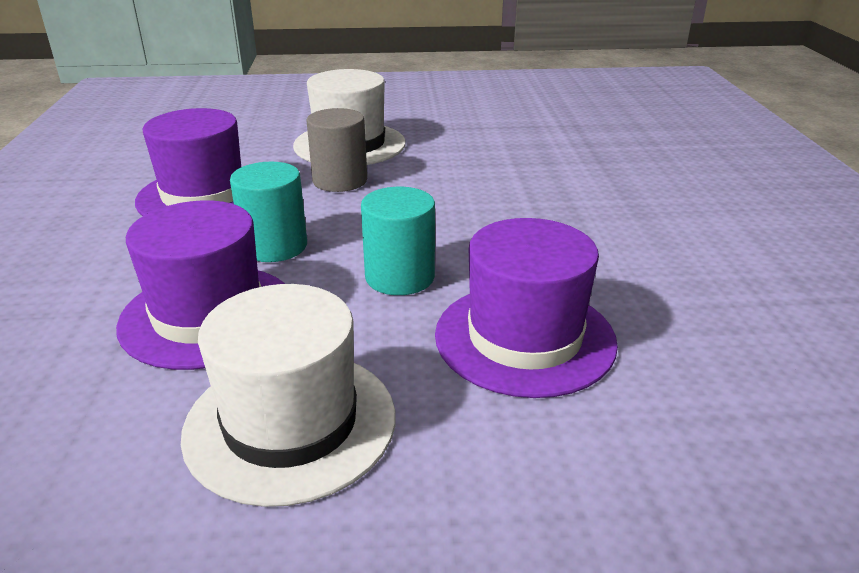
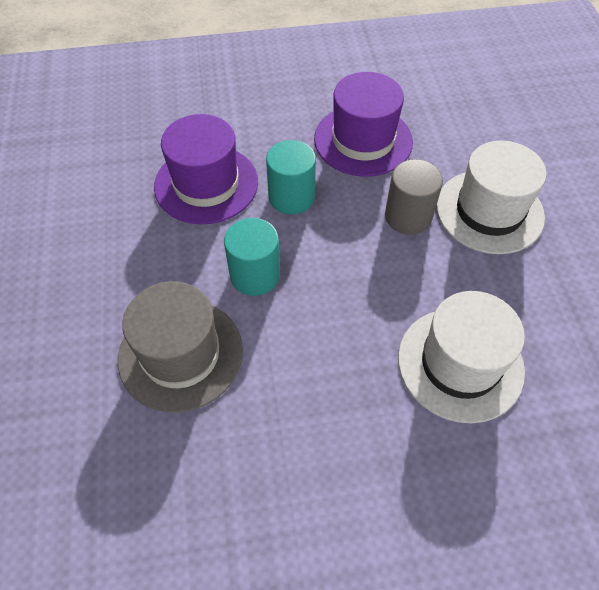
camera: 85 degrees right, 25 degrees up
(290, 423) = (108, 242): white hat -> white hat (460, 363)
(524, 338) = (180, 354): purple hat -> grey hat

